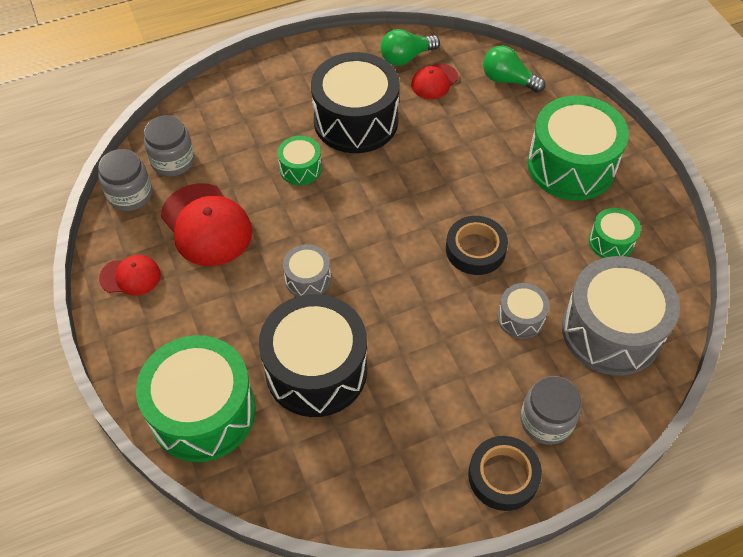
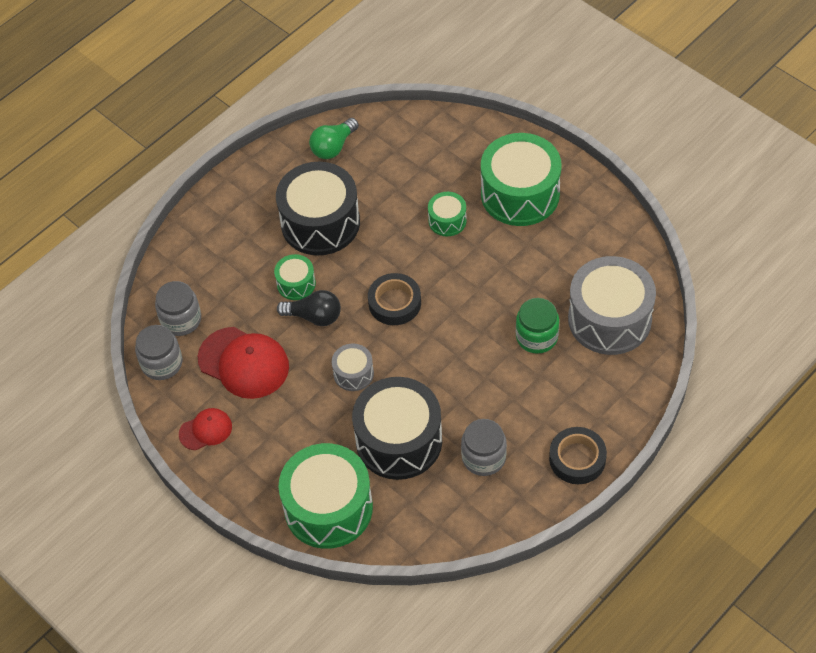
camera: 20 degrees left, 0 degrees up
(300, 207) = (314, 316): none -> black light bulb
(434, 81) = (369, 161): red cap -> none
(475, 249) = (476, 296): black tape -> black tape (394, 303)
(508, 80) = (432, 135): green light bulb -> none
(520, 318) = (537, 337): grey drum -> green jar
(546, 421) = (590, 406): grey jar -> grey jar (483, 457)
(611, 242) = (579, 247): green drum -> green drum (447, 220)

